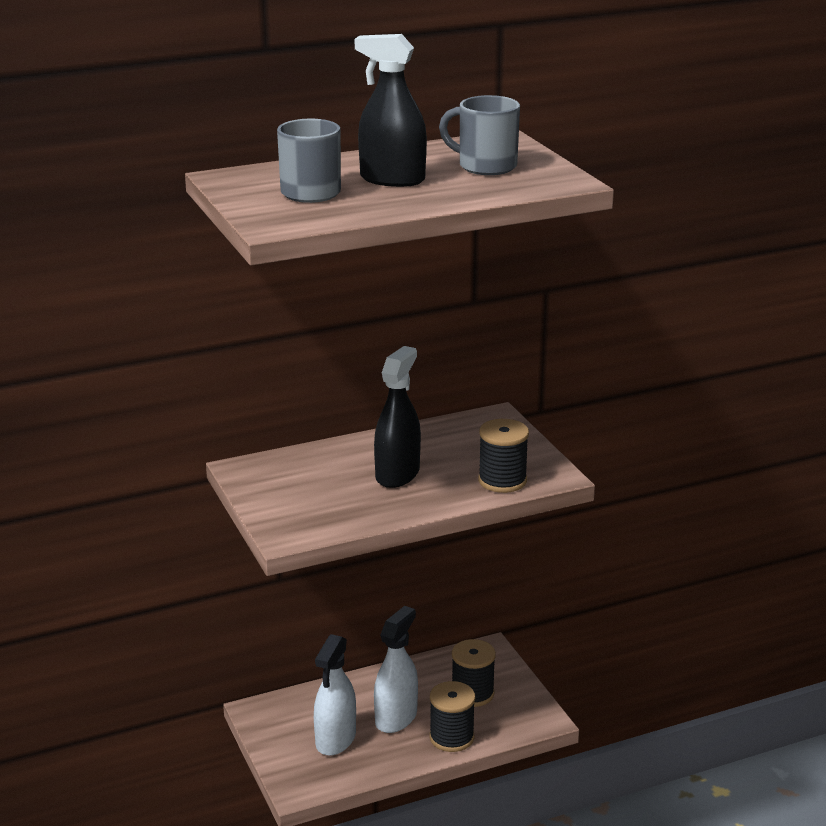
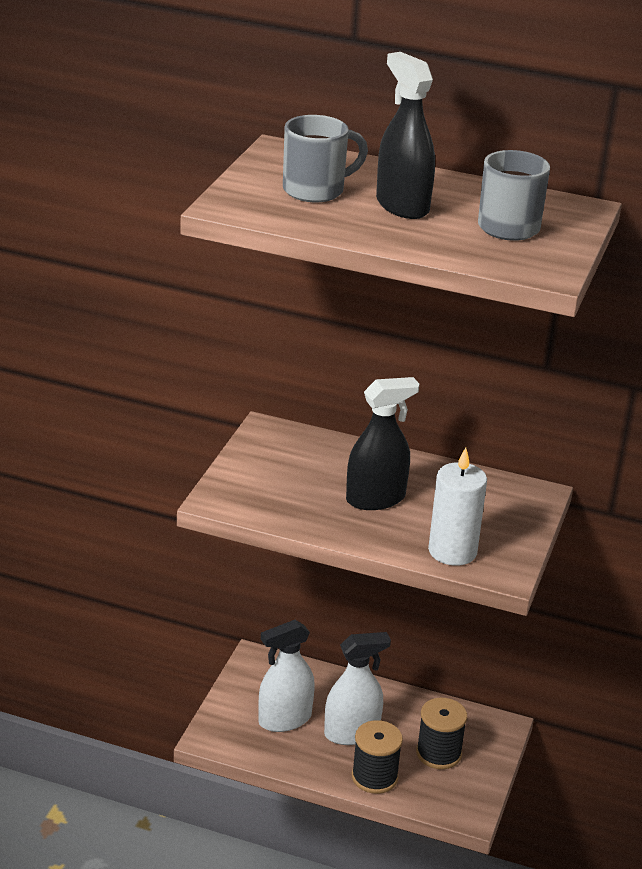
camera: 40 degrees right, 5 degrees up
(502, 480) = (452, 551): black spool -> white candle

